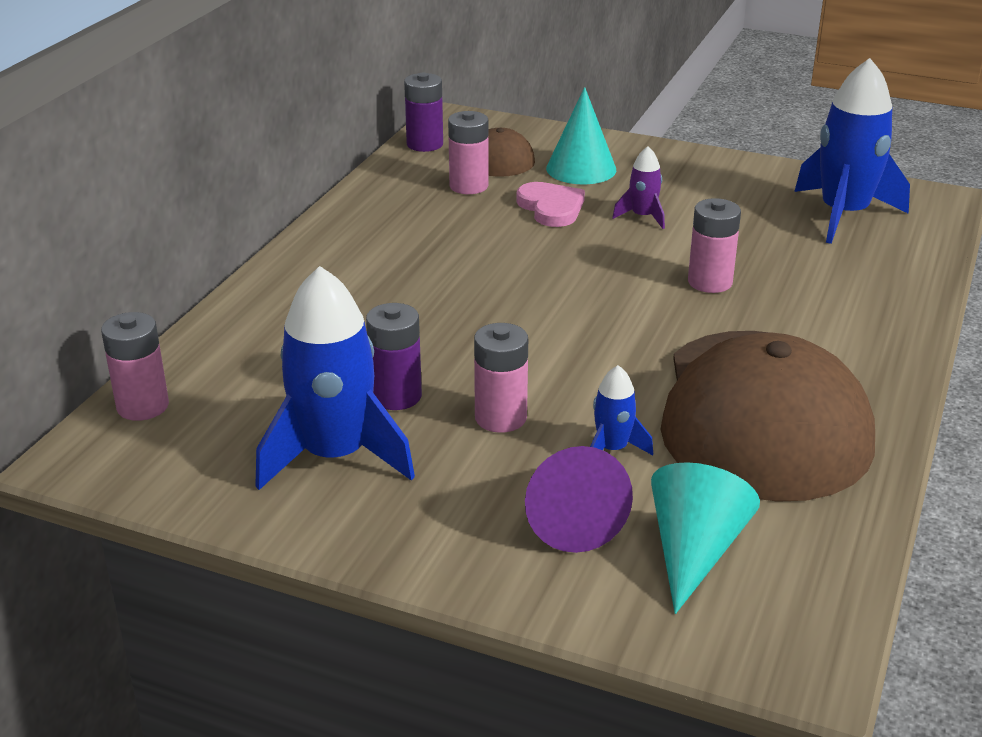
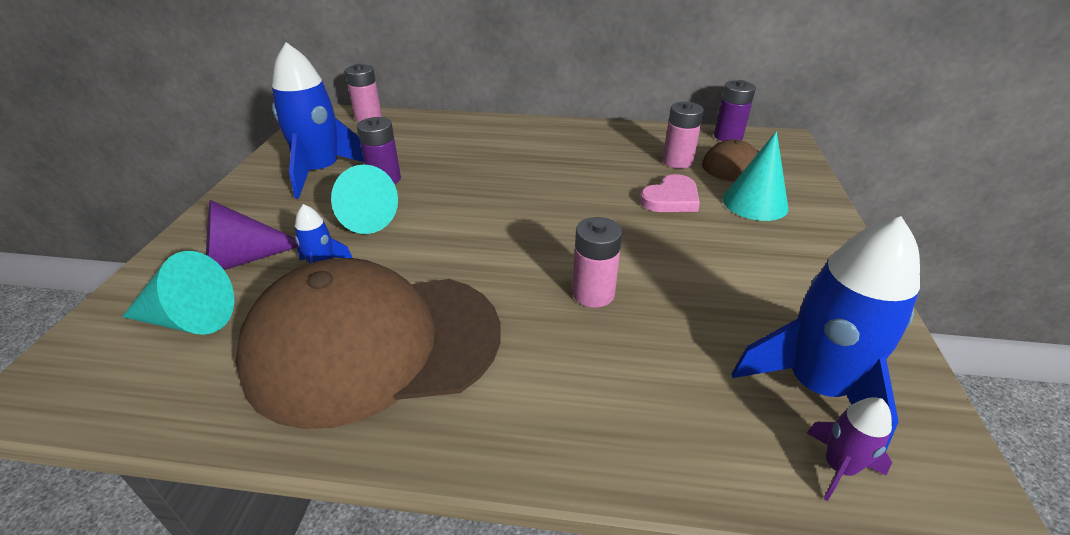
camera: 75 degrees right, 5 degrees up
(500, 418) = (362, 218): pink battery -> turquoise cone
(643, 217) = (692, 244): purple rocket -> purple rocket (838, 467)

